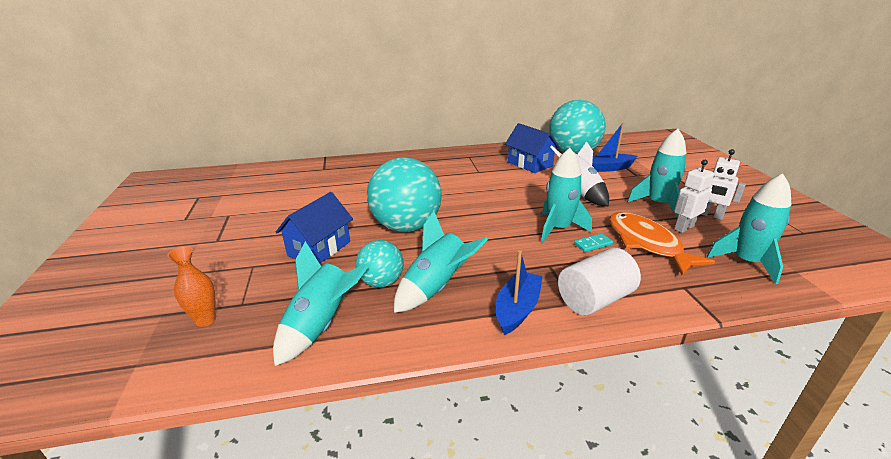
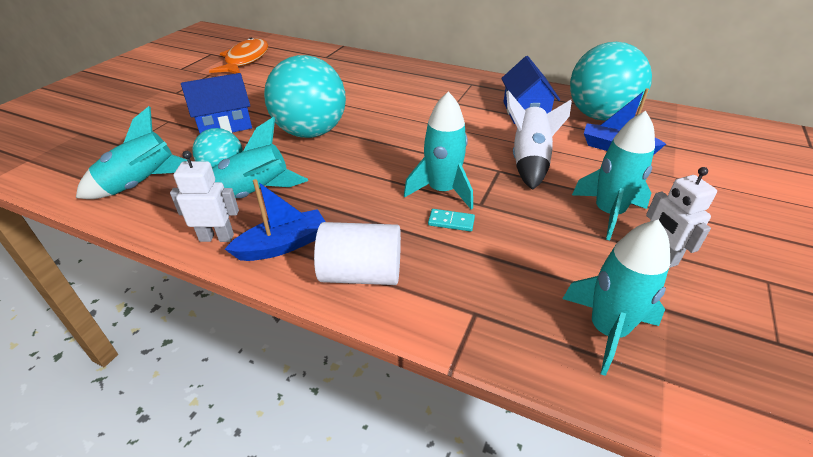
camera: 35 degrees right, 10 degrees up
(205, 320) = (93, 148): orange vase -> none
(646, 243) = (513, 249): orange fish -> orange fish (245, 60)
(684, 227) = (594, 253): white robot -> white robot (217, 237)

